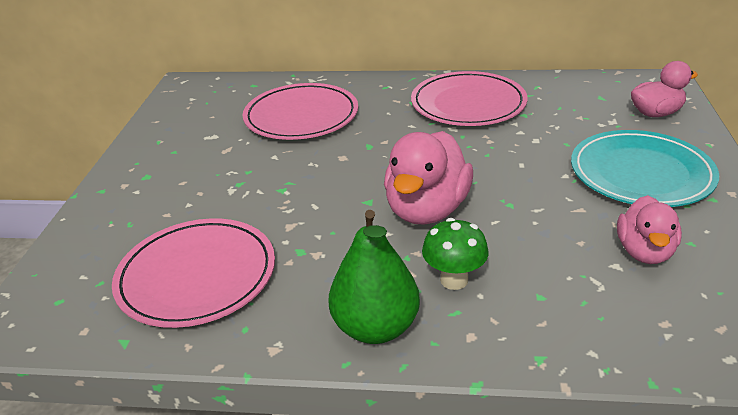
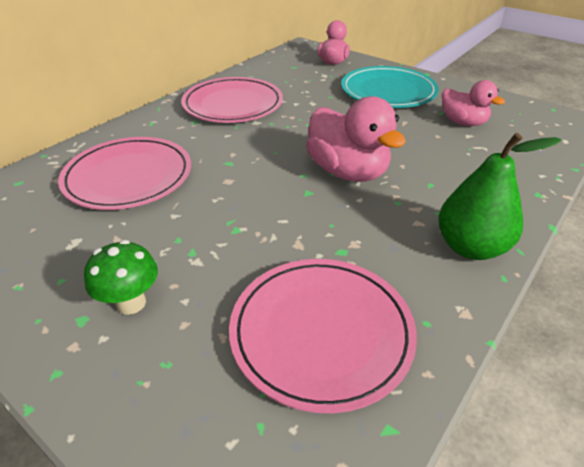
camera: 60 degrees left, 5 degrees up
(454, 280) = (440, 193): green mushroom -> green mushroom (131, 303)

